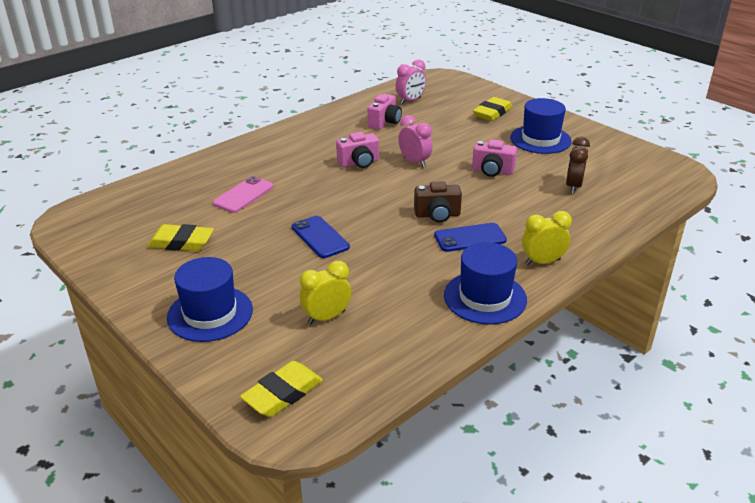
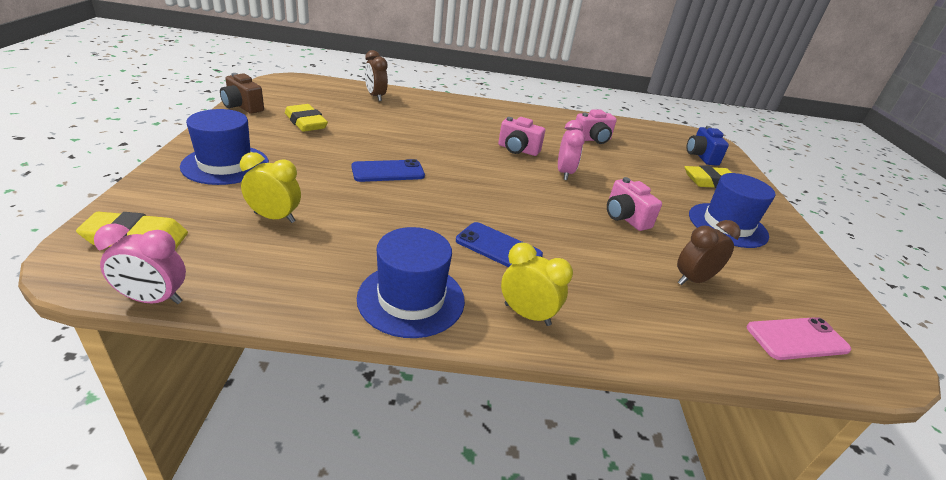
camera: 40 degrees right, 0 degrees up
(177, 184) = (375, 97): none -> brown clock
(243, 195) = (398, 122): pink phone -> pink phone (797, 338)
(320, 237) = (388, 171): blue phone -> blue phone turned 60 degrees clockwise
(410, 101) = (644, 138): pink clock -> pink clock (154, 299)
(437, 215) = (506, 215): brown camera -> brown camera (242, 107)
(460, 95) = (701, 156): none -> blue camera

